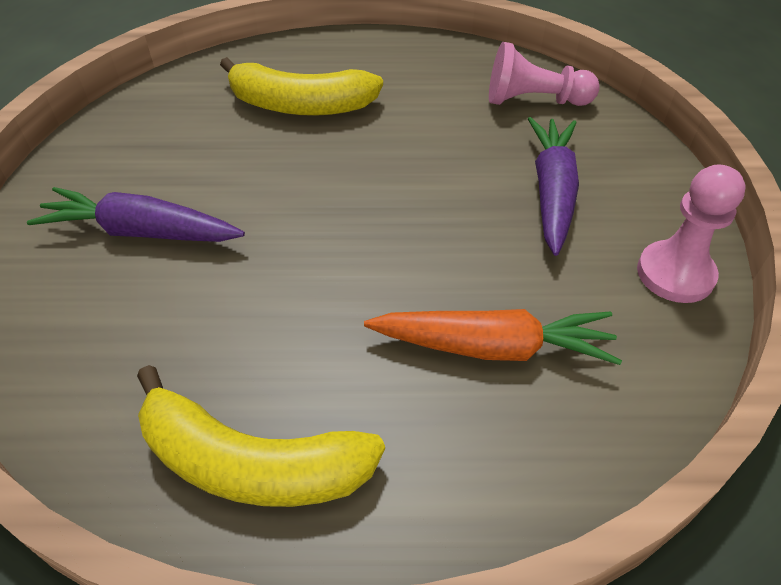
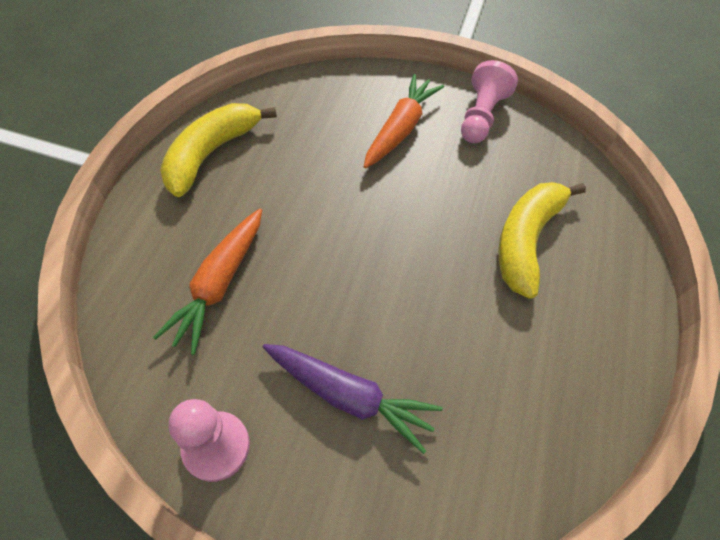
camera: 105 degrees right, 10 degrees up
(141, 232) = (400, 129): purple carrot -> orange carrot
(534, 101) = (493, 449): pink pawn -> pink pawn (481, 116)

